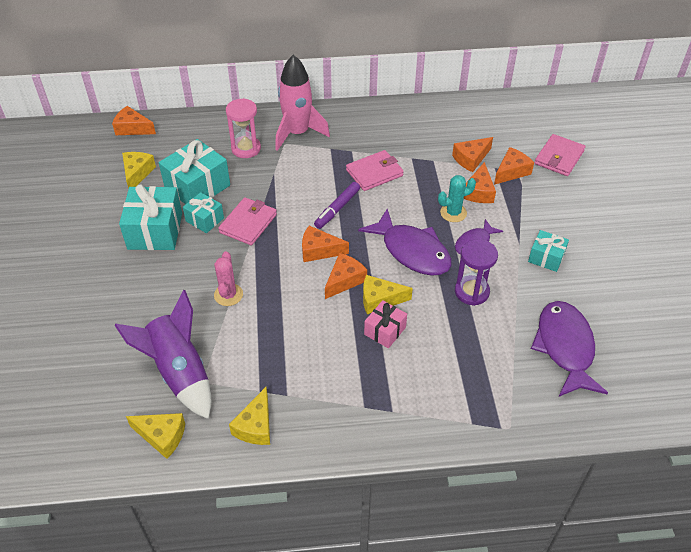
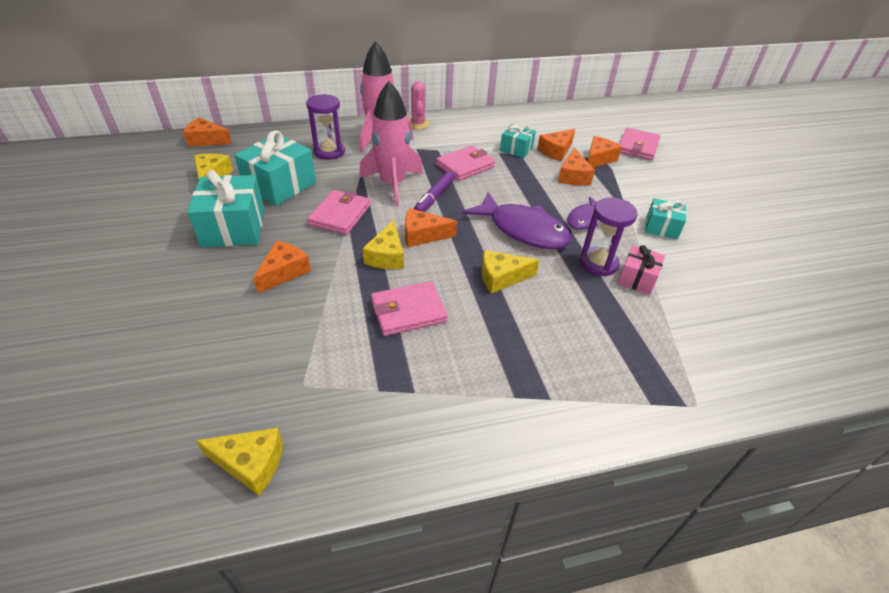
camera: 10 degrees left, 5 degrees down
(179, 372) = (271, 377): purple rocket -> none
(204, 219) = (290, 214): turquoise gift -> turquoise gift (516, 149)
(228, 295) = (325, 285): pink cactus -> pink cactus (418, 124)
(246, 149) = (329, 152): pink hourglass -> purple hourglass
(255, 426) = (380, 435): yellow cheese -> yellow cheese (387, 256)
(293, 325) = (408, 311): none -> pink wallet
(300, 192) = (392, 185): none -> pink rocket
(344, 280) = (457, 261): orange cheese -> orange cheese (284, 272)
(385, 331) = (516, 309): pink gift -> pink gift (637, 278)
(453, 213) = (554, 194): turquoise cactus -> none
(565, 347) = (719, 310): purple fish -> none

